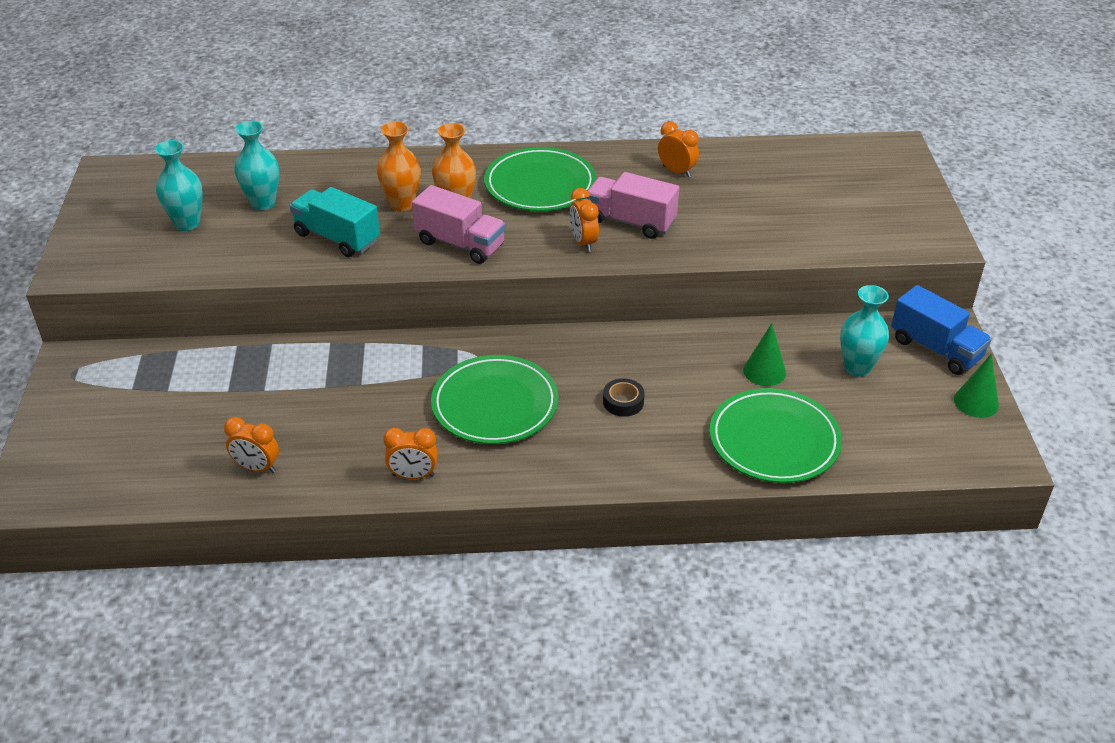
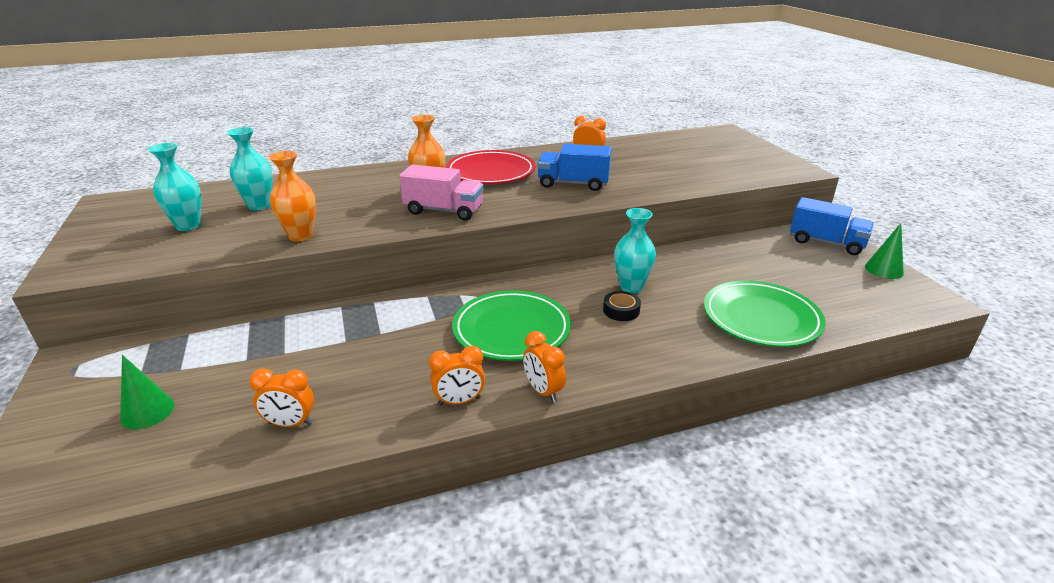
camera: 15 degrees left, 10 degrees down
(337, 238) = (333, 219): turquoise truck -> none
(402, 204) = (383, 194): orange vase -> orange vase (300, 236)
(540, 185) = (491, 172): green plate -> red plate
(583, 242) = (544, 199): orange clock -> orange clock (543, 391)
(630, 222) = (573, 184): pink truck -> blue truck
(764, 371) = (717, 273): green cone -> green cone (147, 411)
(857, 367) = (782, 261): turquoise vase -> turquoise vase (631, 287)

